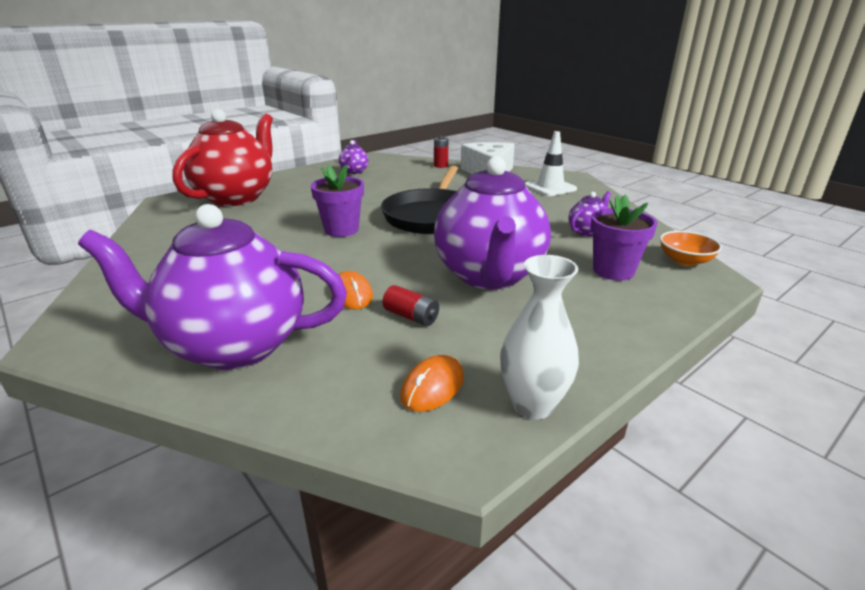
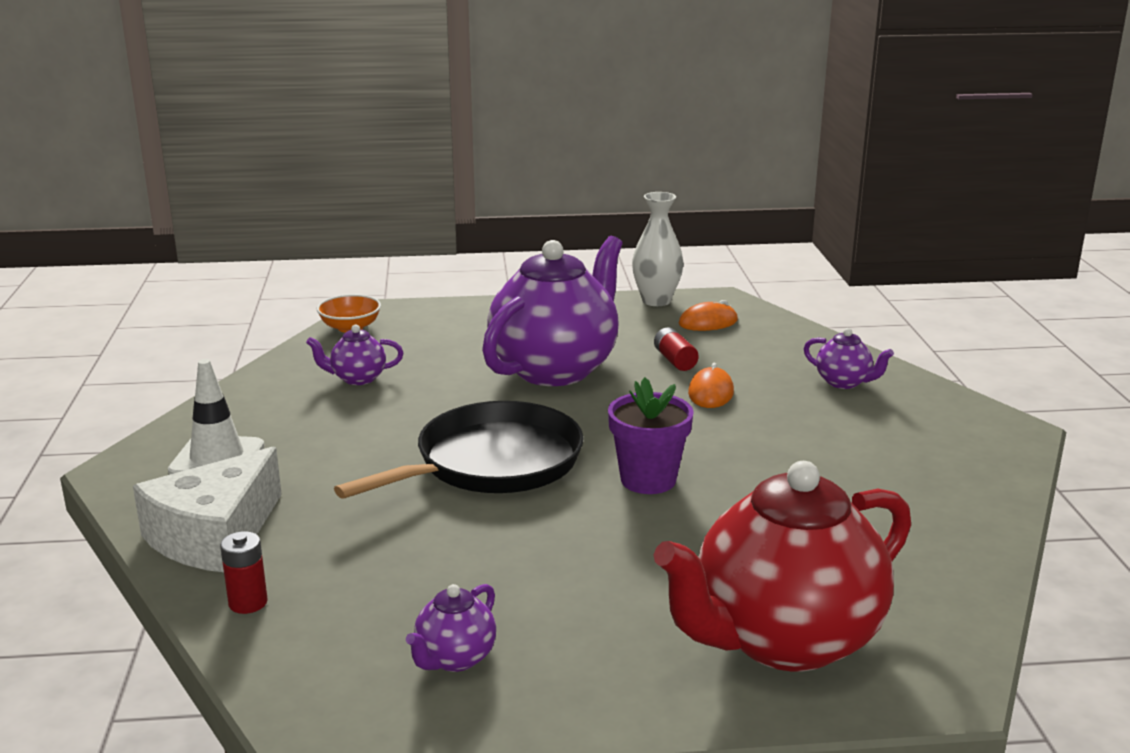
camera: 145 degrees left, 5 degrees down
(234, 345) = (844, 382): purple teapot -> purple teapot, size x0.42
(613, 271) = (435, 340): purple flower pot -> none

